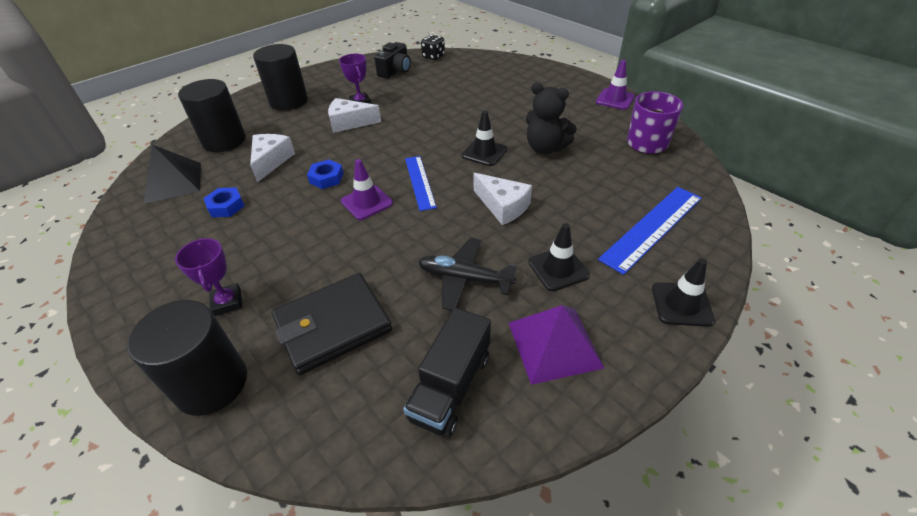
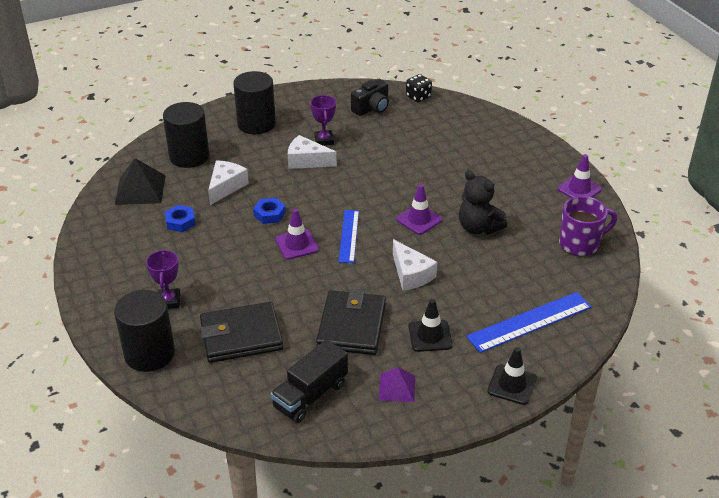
camera: 15 degrees right, 5 degrees down
(464, 279) = (352, 326): black plane -> black wallet
(484, 152) = (419, 219): black traffic cone -> purple traffic cone
(554, 344) = (397, 387): purple pyramid -> purple pyramid, size x0.62

